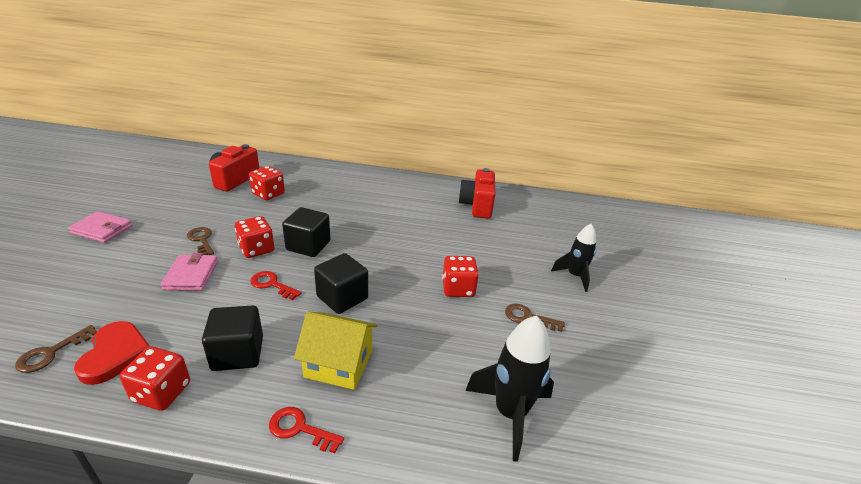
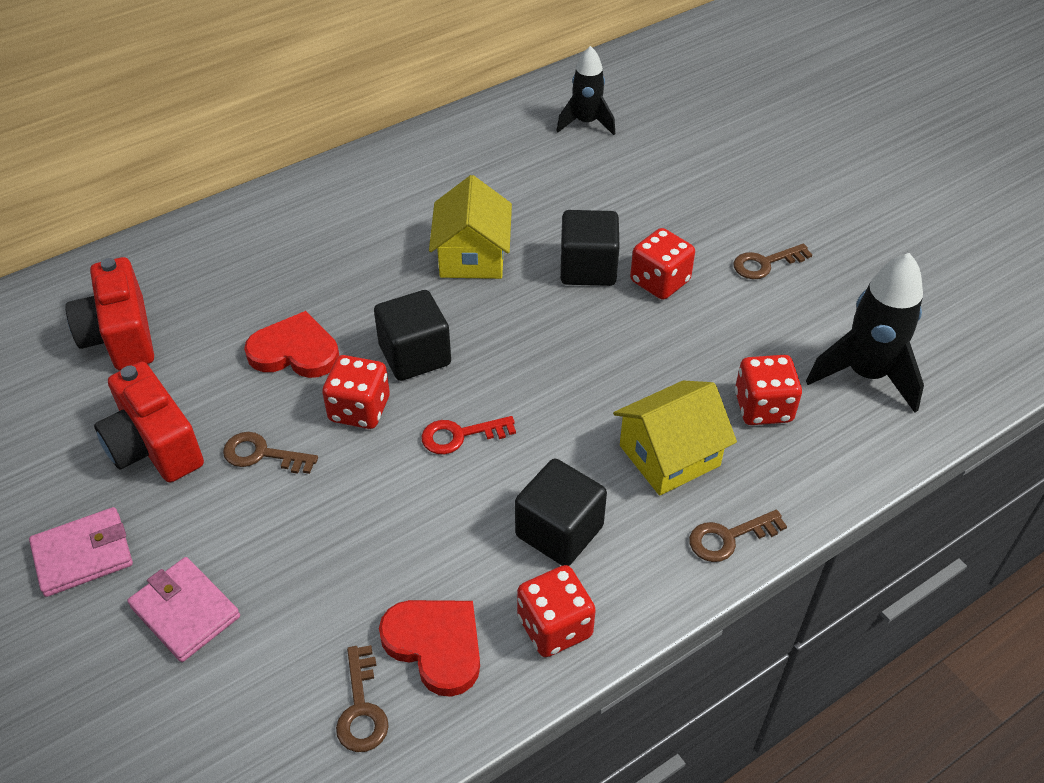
camera: 40 degrees left, 15 degrees up
(191, 275) = (342, 504): pink wallet -> pink wallet (185, 612)
(268, 194) = (221, 322): red dice -> red dice (763, 407)
(272, 217) = (295, 351): none -> red heart
(300, 429) = (729, 537): red key -> brown key
(342, 297) = (562, 387): black cube -> black cube (588, 268)
(390, 228) = (472, 256): none -> yellow house
(477, 205) = (523, 145): red camera -> red camera (154, 446)
(574, 276) = (746, 177): black rocket -> black rocket (586, 123)

